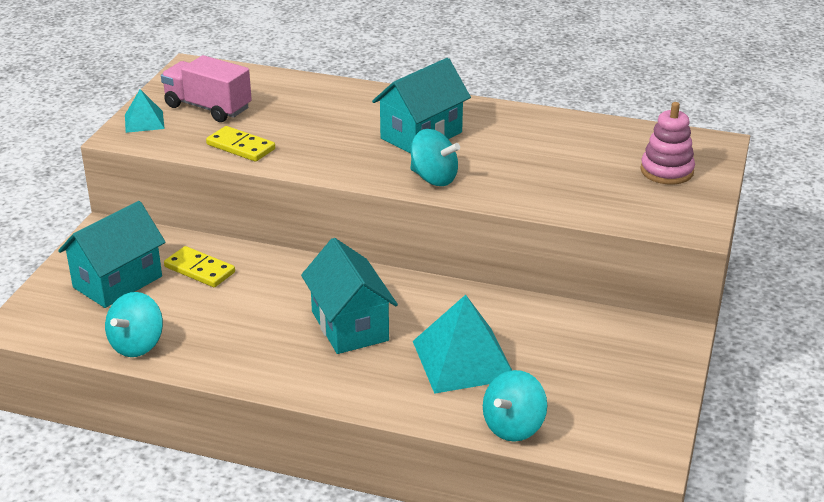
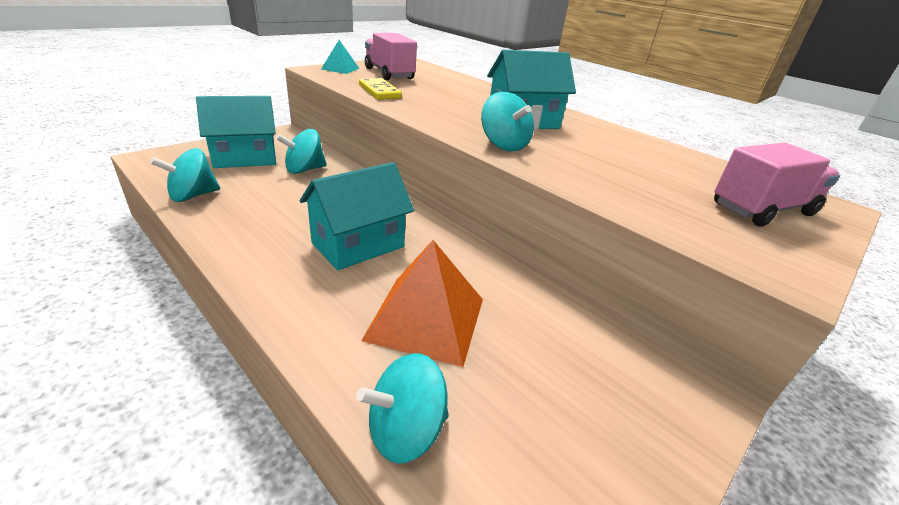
camera: 25 degrees right, 0 degrees up
(199, 270) = (304, 170): yellow domino -> turquoise spinning top
(349, 326) = (358, 245): turquoise house -> turquoise house turned 45 degrees clockwise
(463, 360) = (426, 318): turquoise pyramid -> orange pyramid
(666, 171) = (762, 210): pink stacking toy -> pink truck

